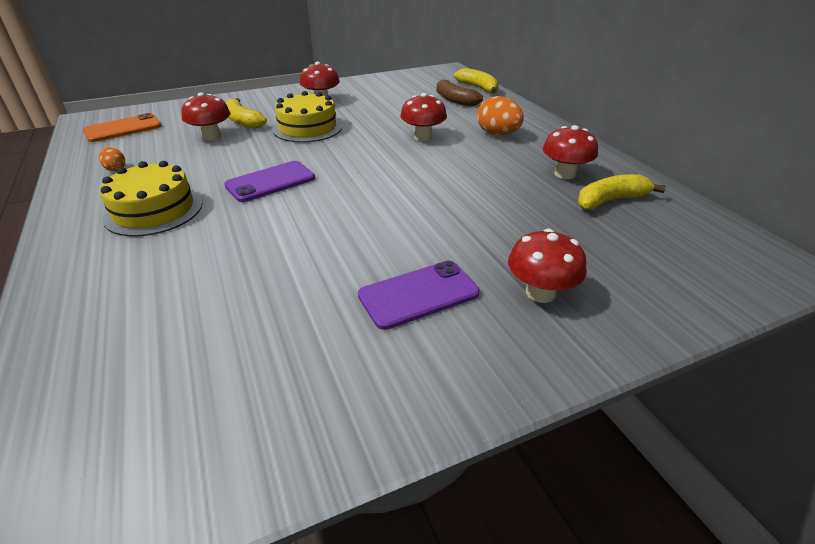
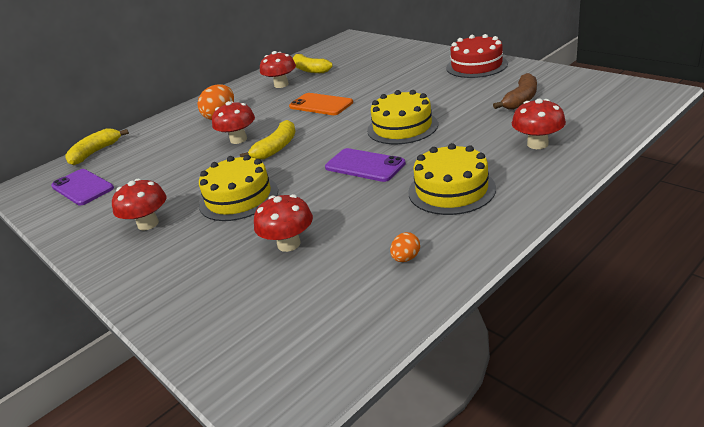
camera: 105 degrees left, 5 degrees down
(123, 128) = (299, 335): orange phone -> orange phone (321, 105)
(243, 121) = (234, 246): yellow banana -> yellow banana (276, 148)
(320, 220) = (402, 127): none -> yellow cake
(418, 294) = (443, 83): purple phone -> purple phone (82, 187)
(454, 100) = (135, 153): brown banana -> brown banana (521, 100)
(460, 363) = (476, 66): none -> red cake
(540, 293) = (414, 65): red mushroom -> red mushroom (537, 144)

